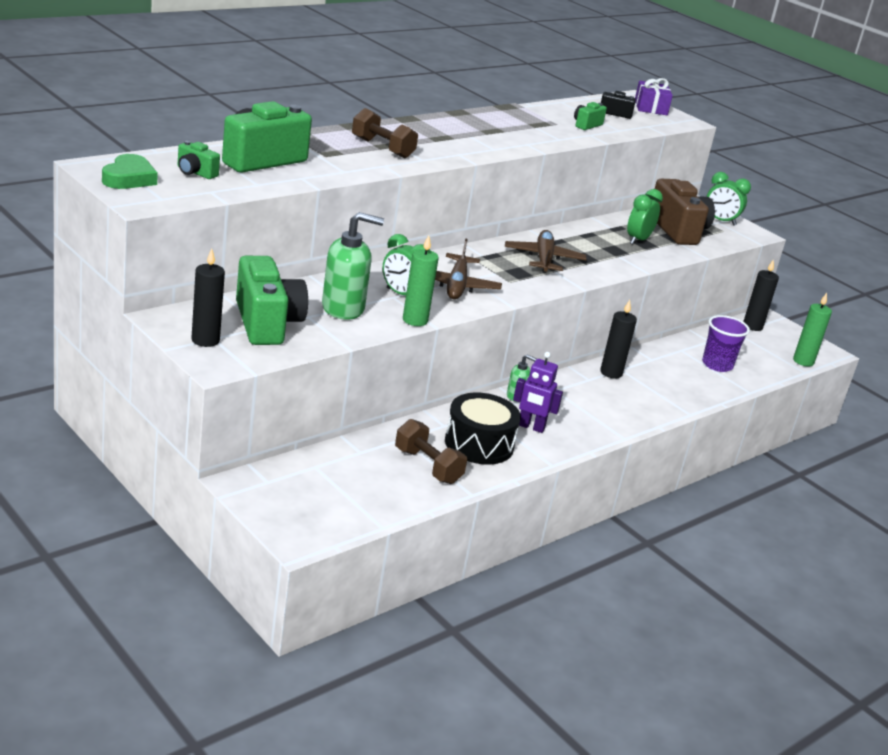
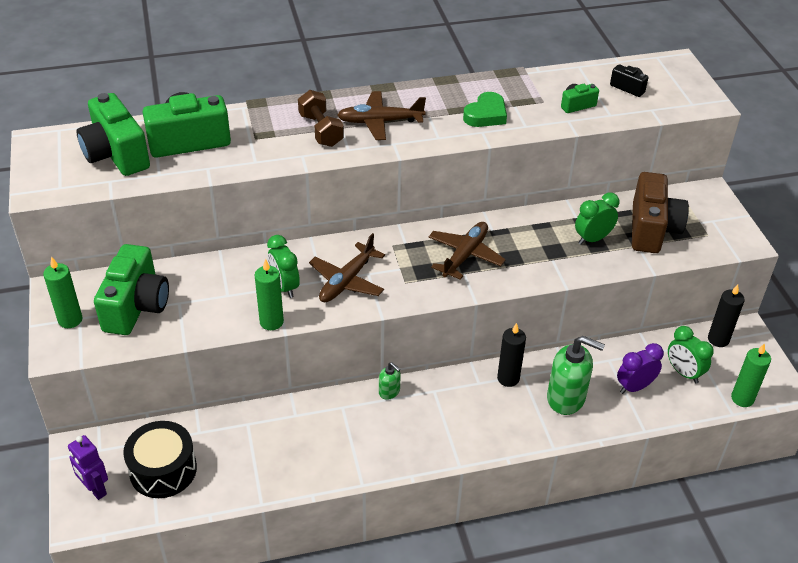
camera: 30 degrees right, 15 degrees up
(129, 178) = (53, 158): green heart -> green heart (486, 115)
(195, 172) = (116, 154): green camera -> green camera, size x2.11
(205, 340) = (70, 320): black candle -> green candle
(343, 308) = (217, 297): green soap dispenser -> green soap dispenser (566, 398)
(427, 466) = (245, 461): brown dumbbell -> none
(430, 141) = (380, 122): none -> brown plane
(479, 444) = (311, 444): black drum -> black drum (163, 470)
(531, 427) = (375, 433): purple robot -> purple robot (95, 489)
(650, 108) = (681, 80): purple gift -> none
(717, 365) = (634, 387): purple cup -> purple clock
(720, 221) = (716, 219): green clock -> green clock (683, 372)

